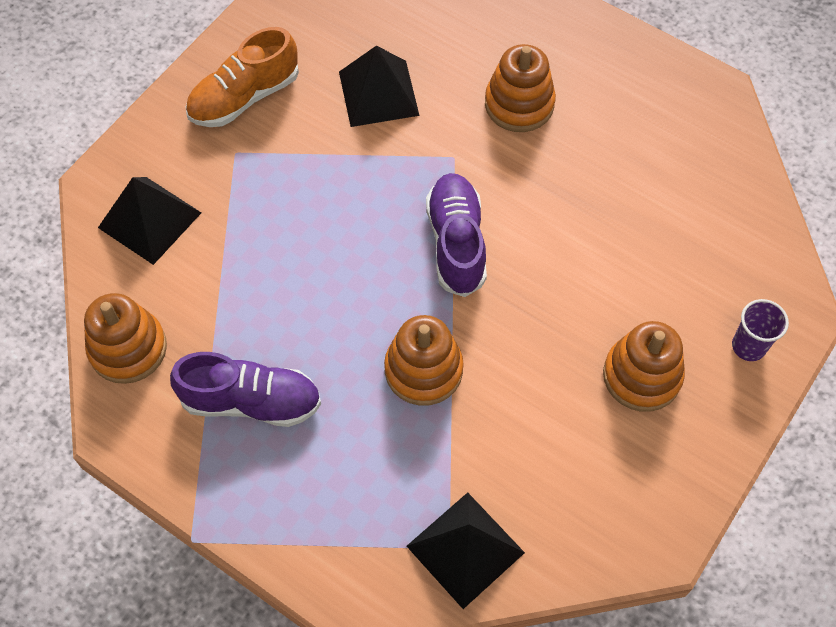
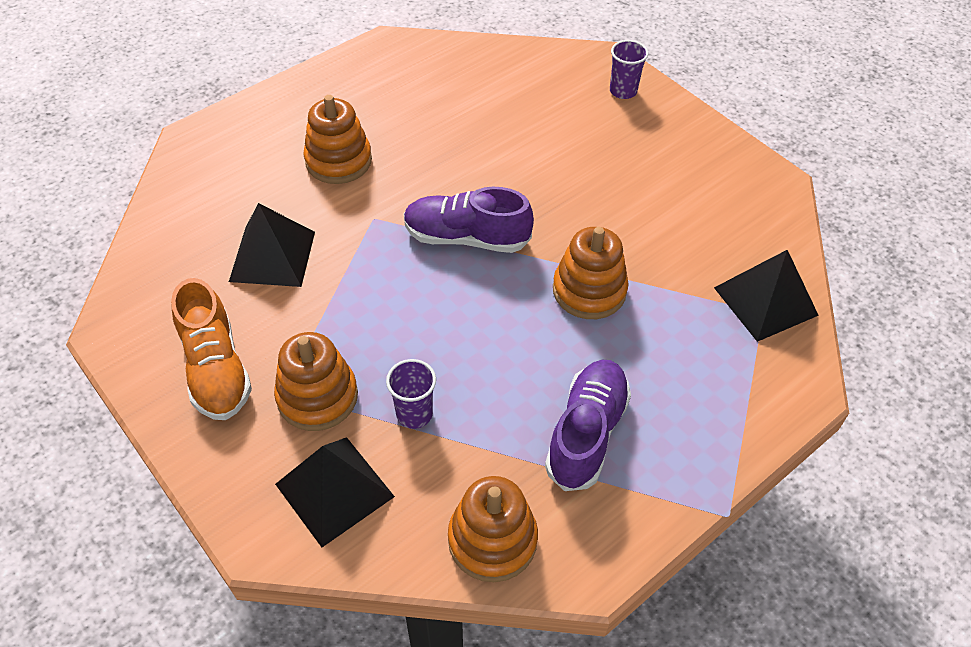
camera: 75 degrees left, 10 degrees down
(237, 256) = (414, 414): none -> purple cup
(642, 376) = (632, 154): orange stacking toy -> orange stacking toy (317, 397)

